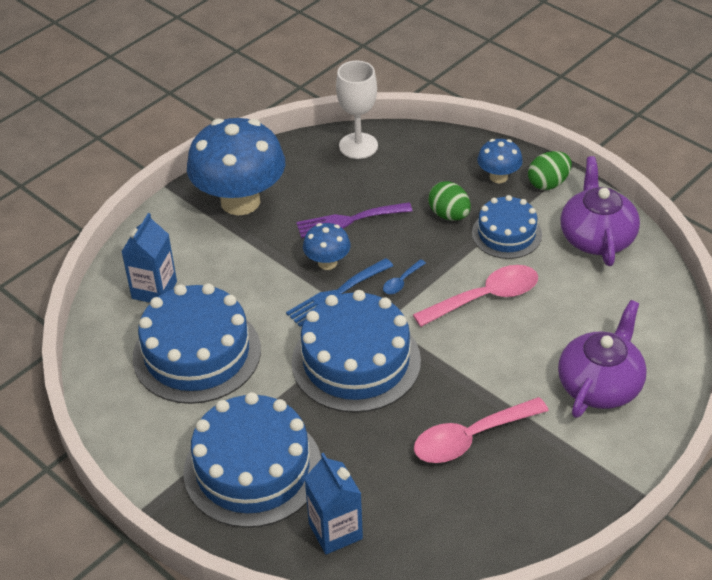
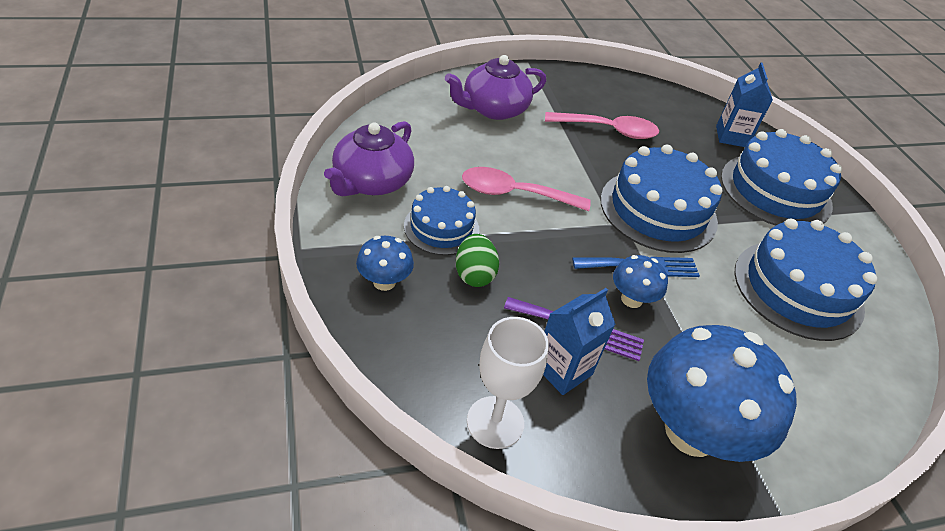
camera: 155 degrees left, 0 degrees up
(154, 290) = (829, 375): blue carton -> blue carton (563, 370)
(401, 282) = (574, 244): blue spoon -> none
(548, 183) = (347, 246): green egg -> none

